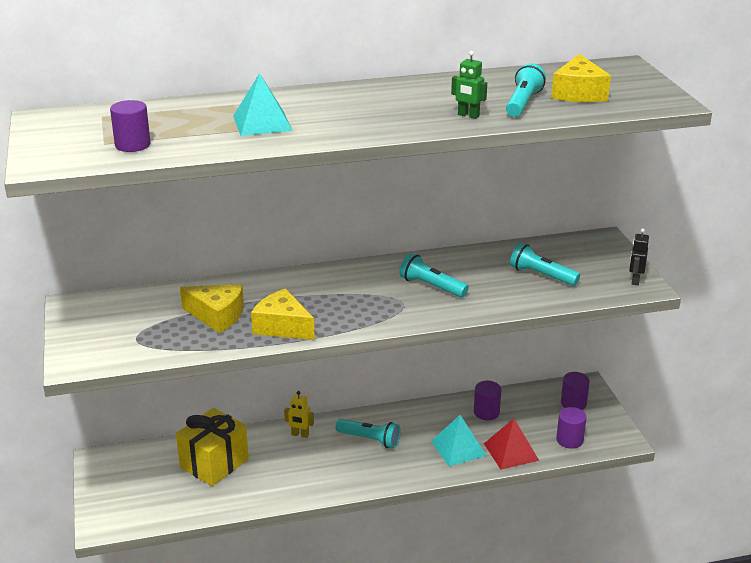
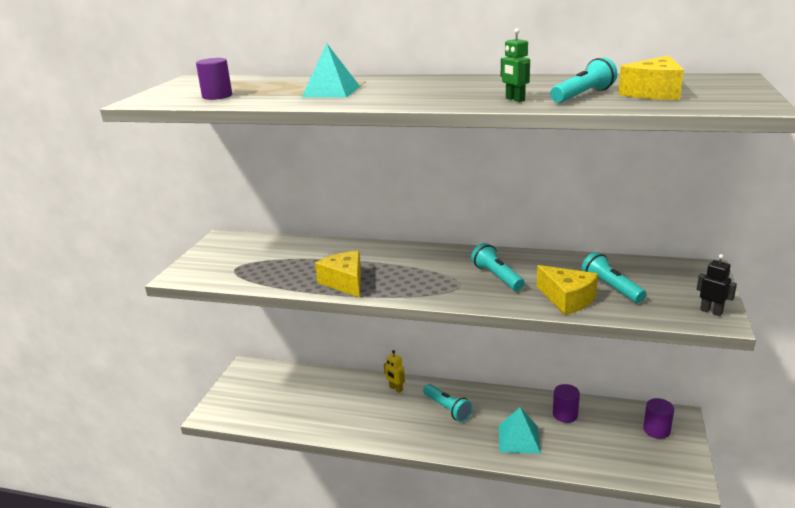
camera: 30 degrees right, 5 degrees down
(214, 463) = (318, 392): yellow gift -> none
(217, 316) = (306, 264): yellow cheese -> yellow cheese (567, 299)
(511, 452) = (566, 457): red pyramid -> none
(569, 440) = (632, 464): purple cylinder -> none
(635, 280) = (711, 311): black robot -> black robot turned 90 degrees clockwise

